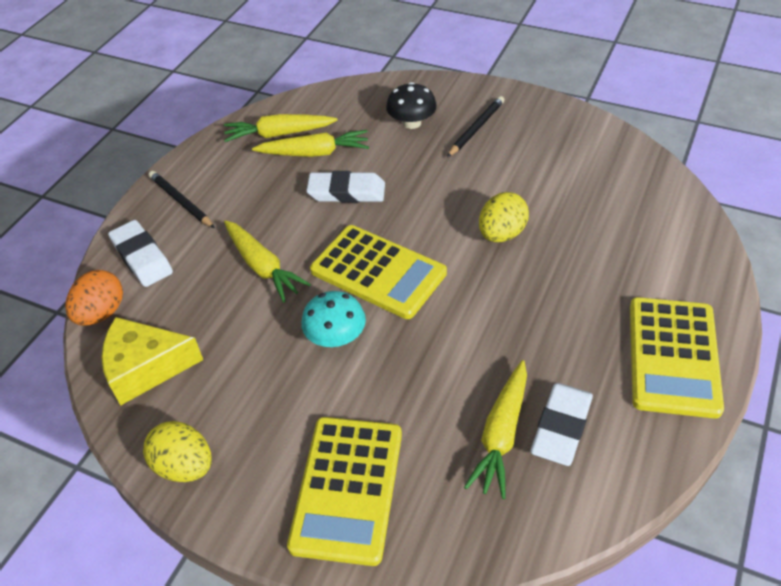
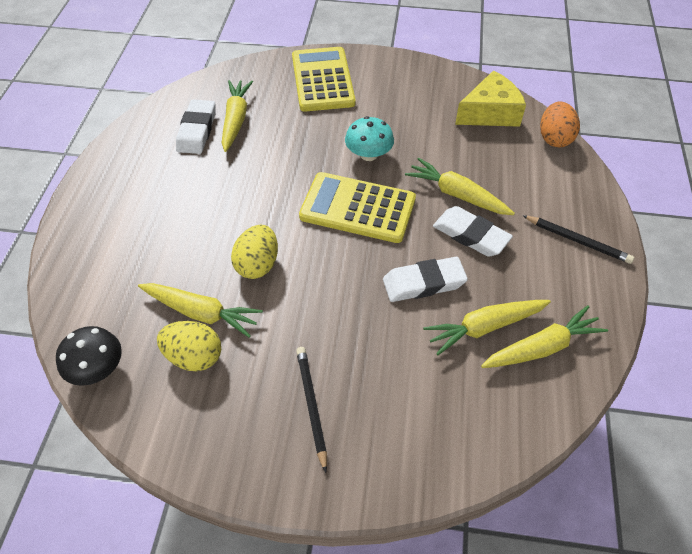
camera: 160 degrees right, 5 degrees up
(142, 257) = (564, 183): white eraser -> white eraser (471, 235)
(185, 466) = (424, 73): yellow egg -> yellow egg (194, 357)
(412, 123) = (394, 399): black mushroom -> black mushroom (97, 368)
(476, 128) = (311, 406): black pencil -> black pencil turned 150 degrees clockwise
(562, 202) = (201, 313): none -> yellow carrot
(673, 356) = (114, 186): yellow calculator -> none

